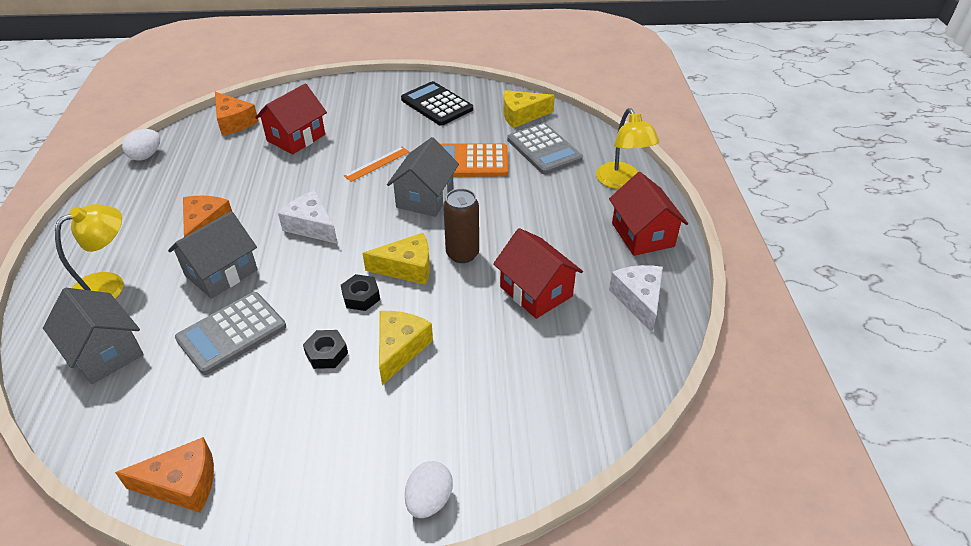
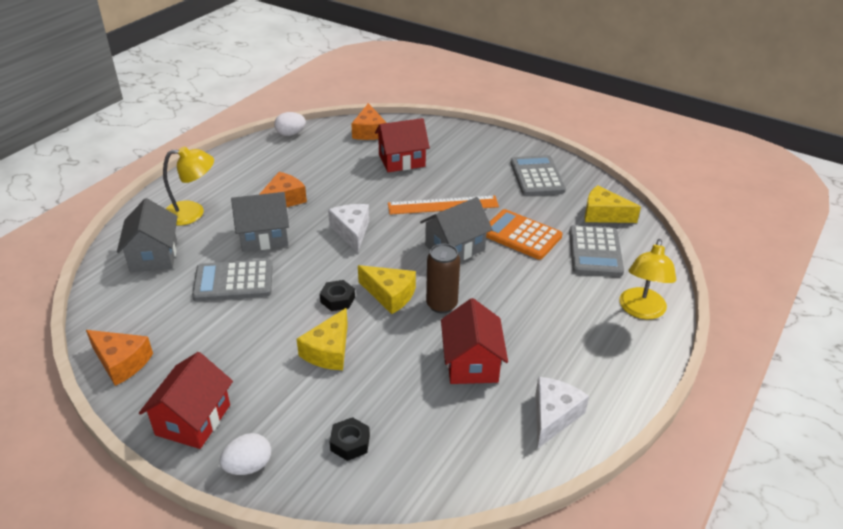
camera: 35 degrees right, 5 degrees down
(326, 353) = (278, 327): black nut -> black nut (350, 443)
(377, 164) = (443, 205): orange ruler -> orange ruler, size x1.63
(400, 349) = (329, 351): yellow cheese -> yellow cheese turned 150 degrees clockwise
(437, 104) = (537, 176): black calculator -> grey calculator
(642, 235) = (614, 364): red house -> red house (193, 420)

